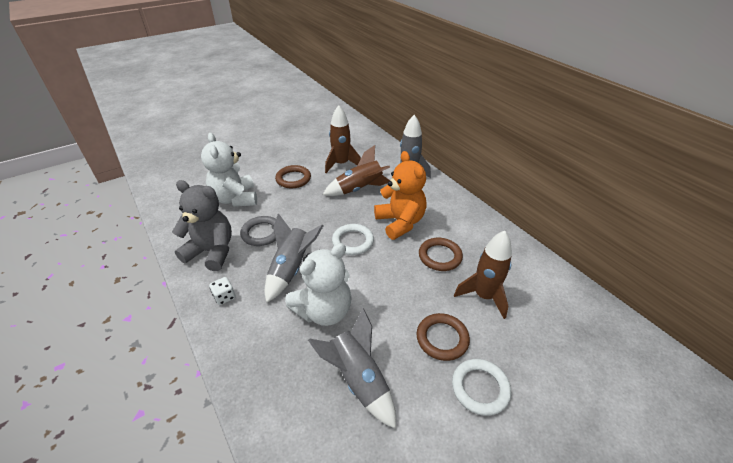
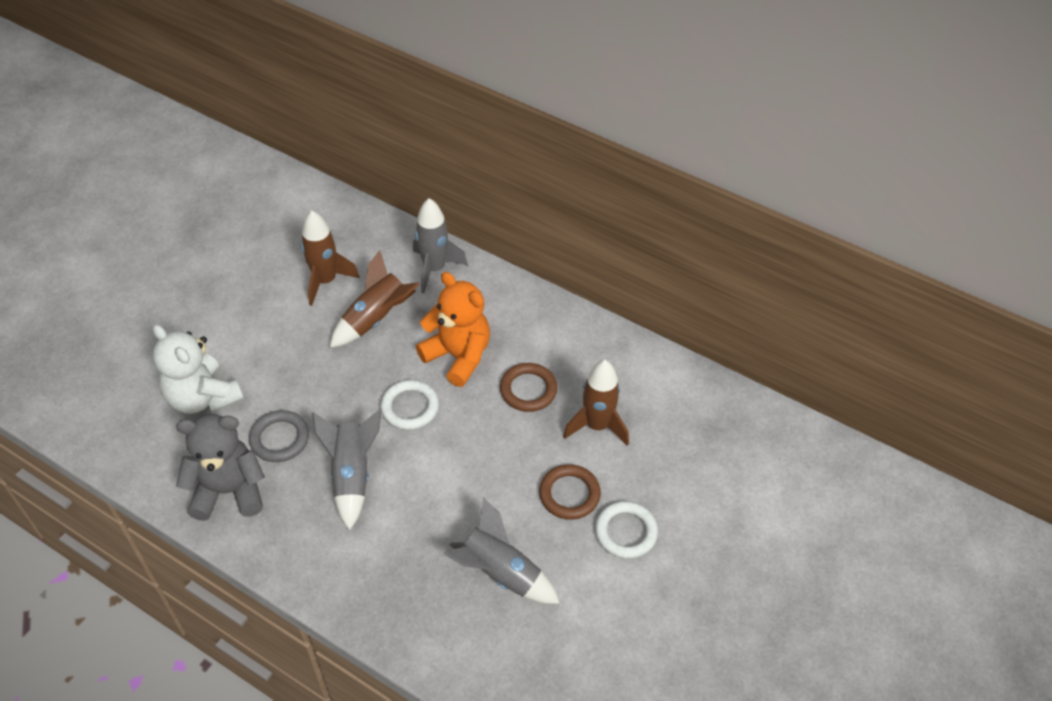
camera: 25 degrees left, 10 degrees up
(224, 297) = (290, 543): white dice -> none
(293, 179) = (268, 333): brown ring -> none
(324, 311) = (423, 513): white teddy bear -> none

